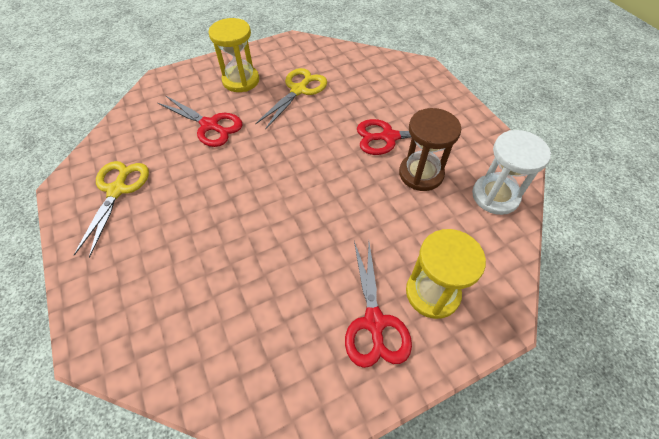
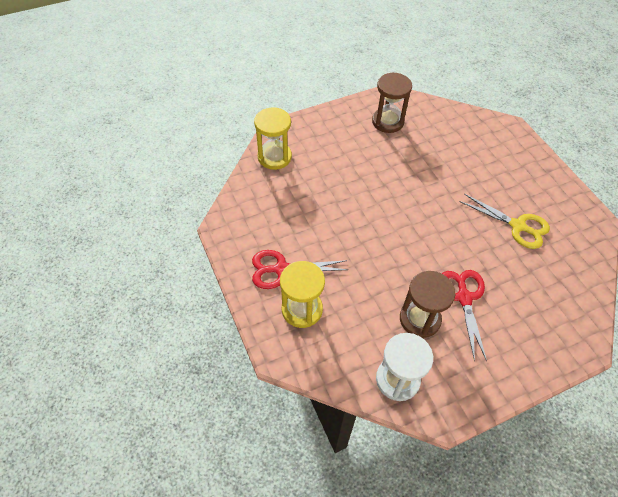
camera: 90 degrees right, 0 degrees up
(117, 190) = (387, 121): yellow scissors -> brown hourglass
(210, 125) = (459, 165): red scissors -> none
(241, 80) = (522, 181): yellow hourglass -> yellow hourglass (274, 157)

